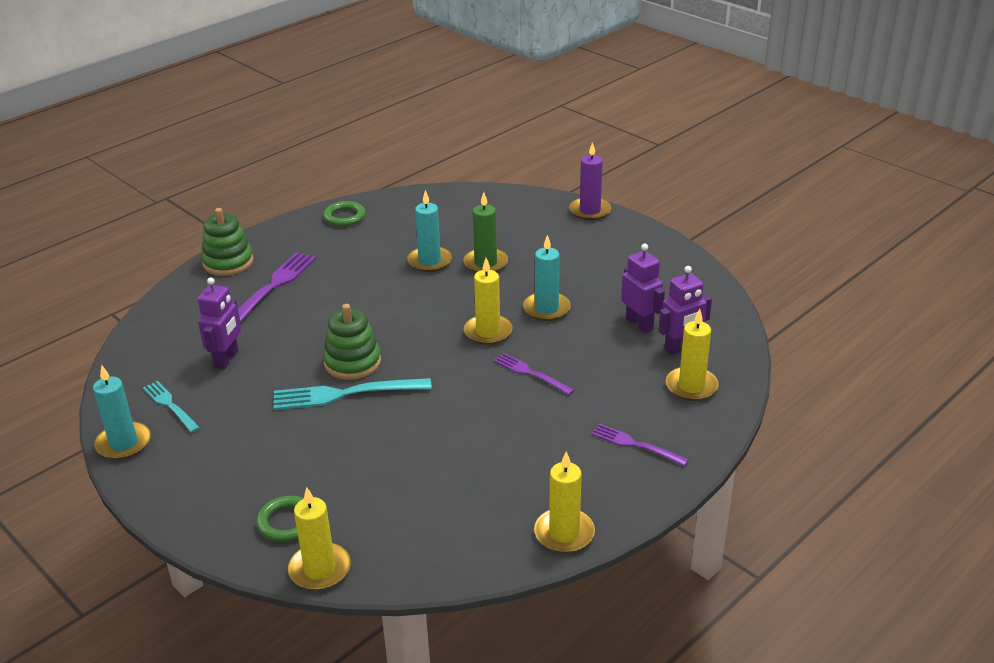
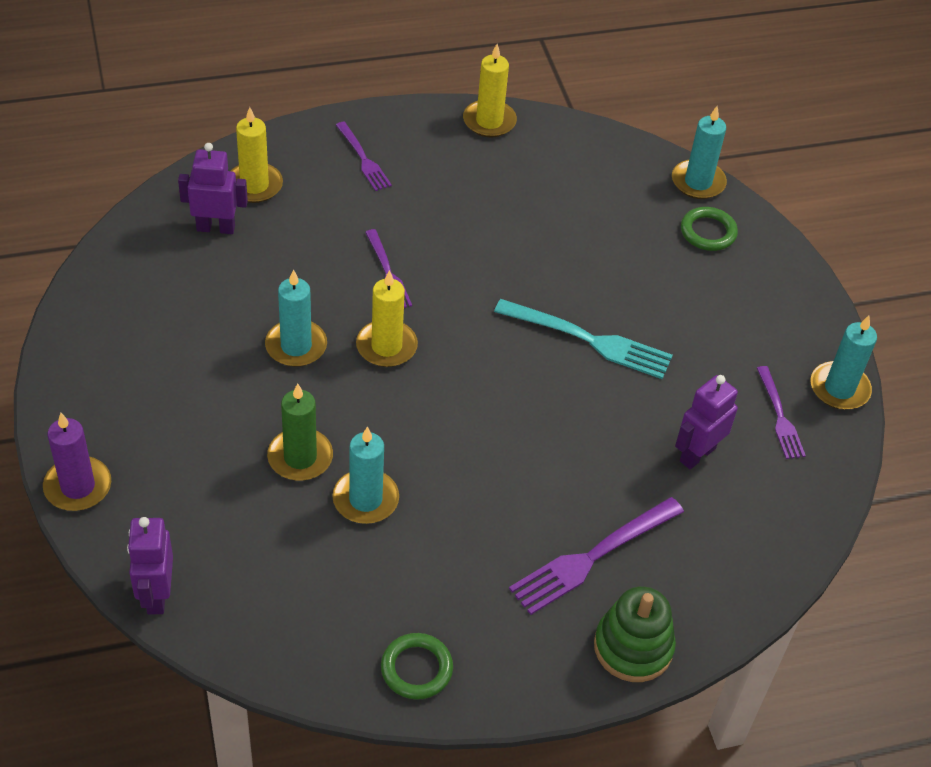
camera: 155 degrees left, 15 degrees up
(170, 405) = (780, 416): turquoise fork -> purple fork
(320, 569) = (698, 182): yellow candle -> turquoise candle
(352, 362) = (559, 378): green stacking toy -> none
(639, 324) = (222, 275): purple robot -> purple robot (156, 595)

